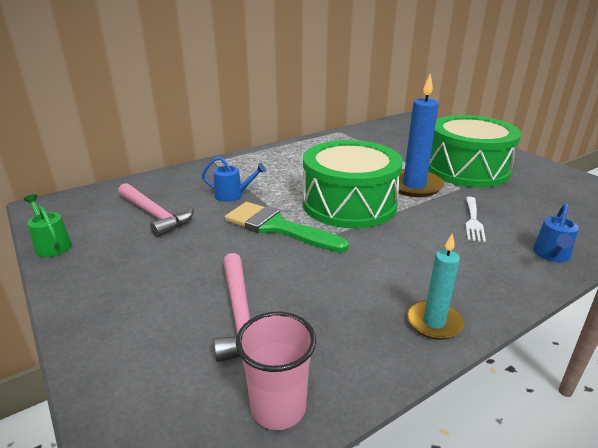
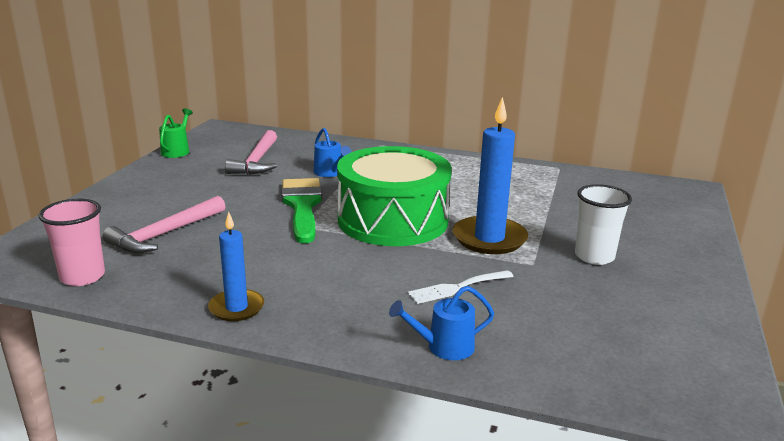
camera: 50 degrees right, 5 degrees down
(434, 322) = (236, 308): turquoise candle -> blue candle
(466, 169) = (594, 256): green drum -> white cup

